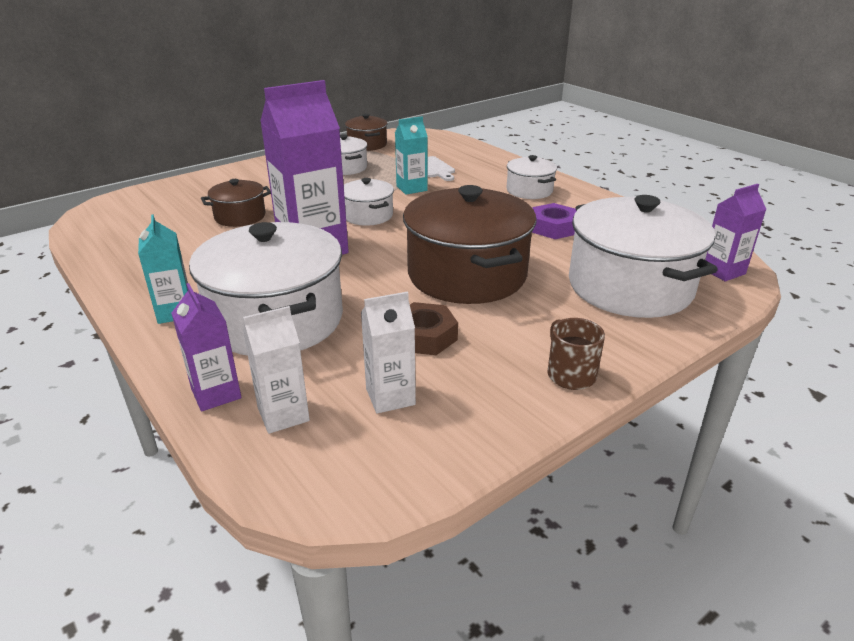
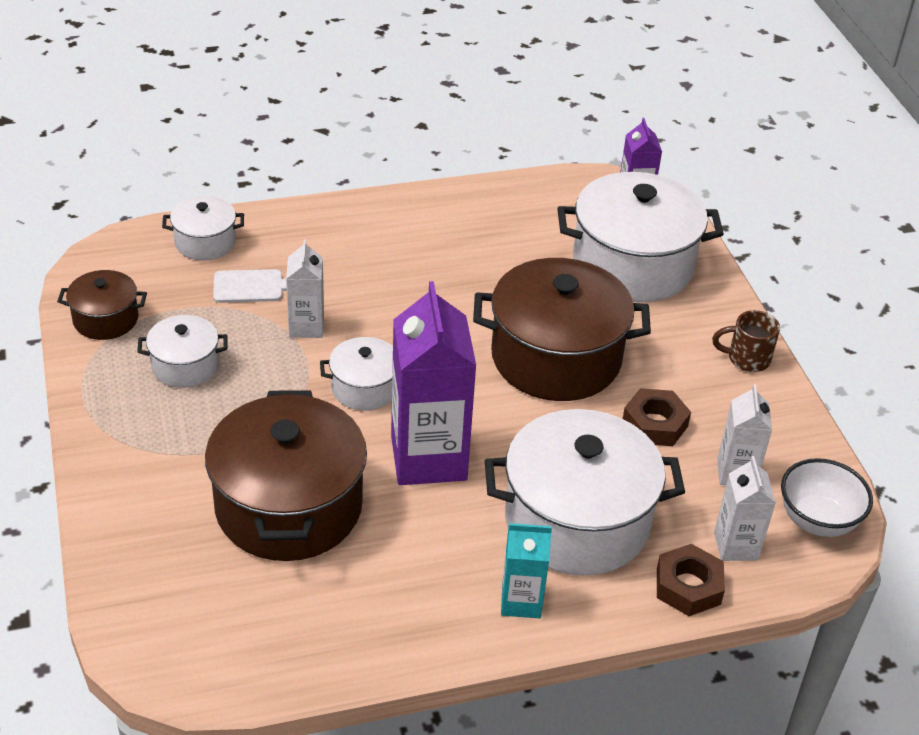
camera: 70 degrees left, 10 degrees up
(216, 393) = (688, 586): purple carton -> brown nut
(240, 216) = (289, 506): brown pot -> brown pot, size x2.01
(350, 470) = (817, 520): none -> white bowl
(411, 188) = (306, 326): turquoise carton -> white carton
(529, 190) = (382, 236): white pot -> white pot (205, 242)
(553, 227) = (488, 259): purple nut -> none

